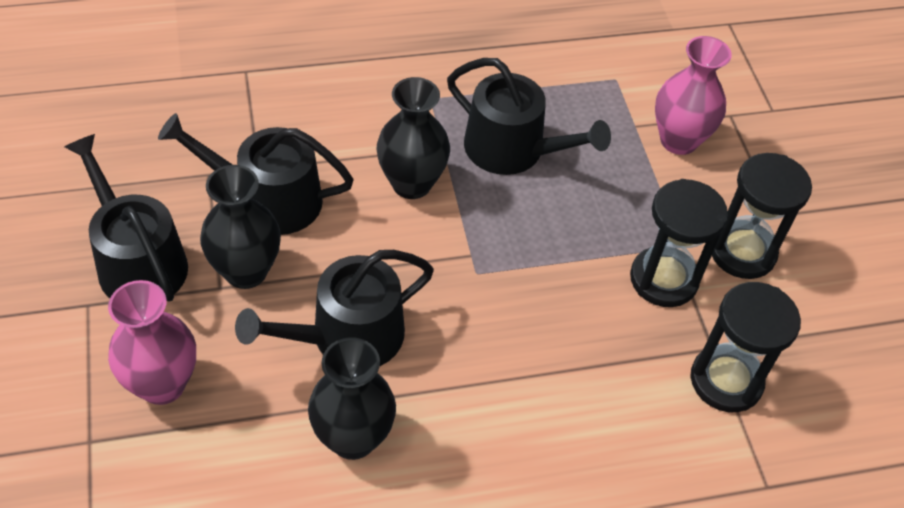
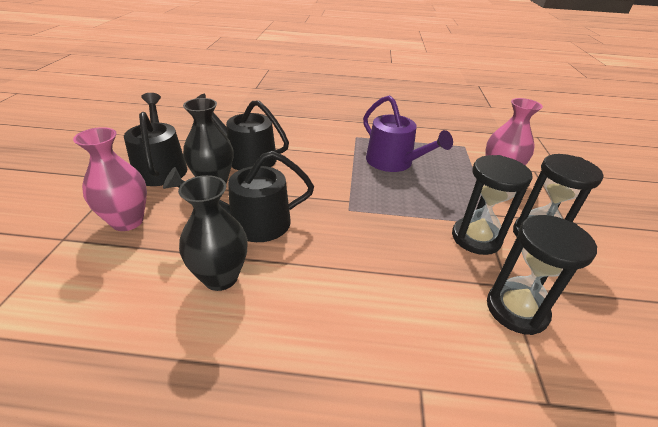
camera: 20 degrees right, 15 degrees down
(411, 184) = (328, 165): black vase -> none
(513, 150) = (394, 162): black watering can -> purple watering can

